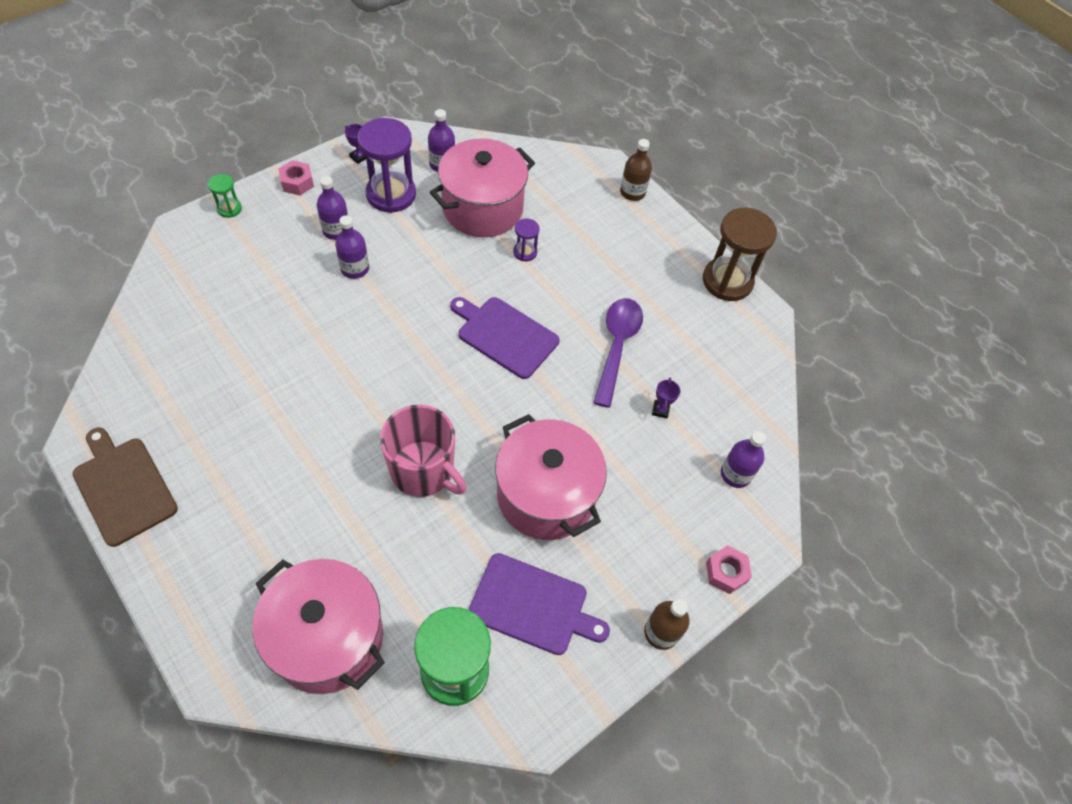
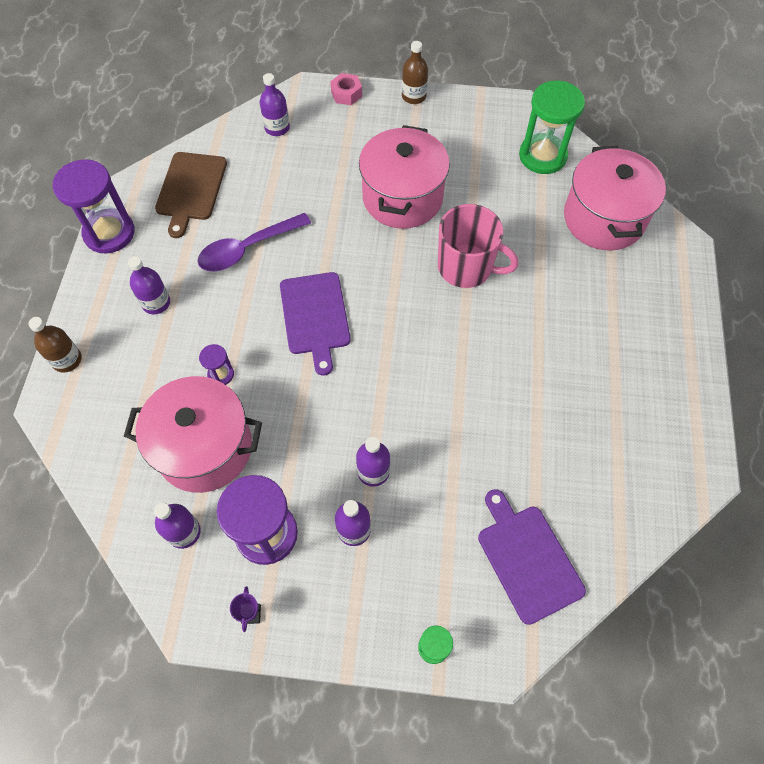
camera: 130 degrees left, 5 degrees up
(123, 487) = (688, 408): brown cutting board -> brown cutting board (191, 189)
(297, 182) = (340, 629): pink nut -> none
(423, 470) = (466, 267): pink mug -> pink mug turned 120 degrees clockwise
(533, 605) = (470, 153): purple cutting board -> purple cutting board (527, 559)
(627, 262) = (156, 303): none -> purple bottle
(660, 410) = (273, 190): purple trophy -> none
(727, 281) = (109, 233): brown hourglass -> purple hourglass

